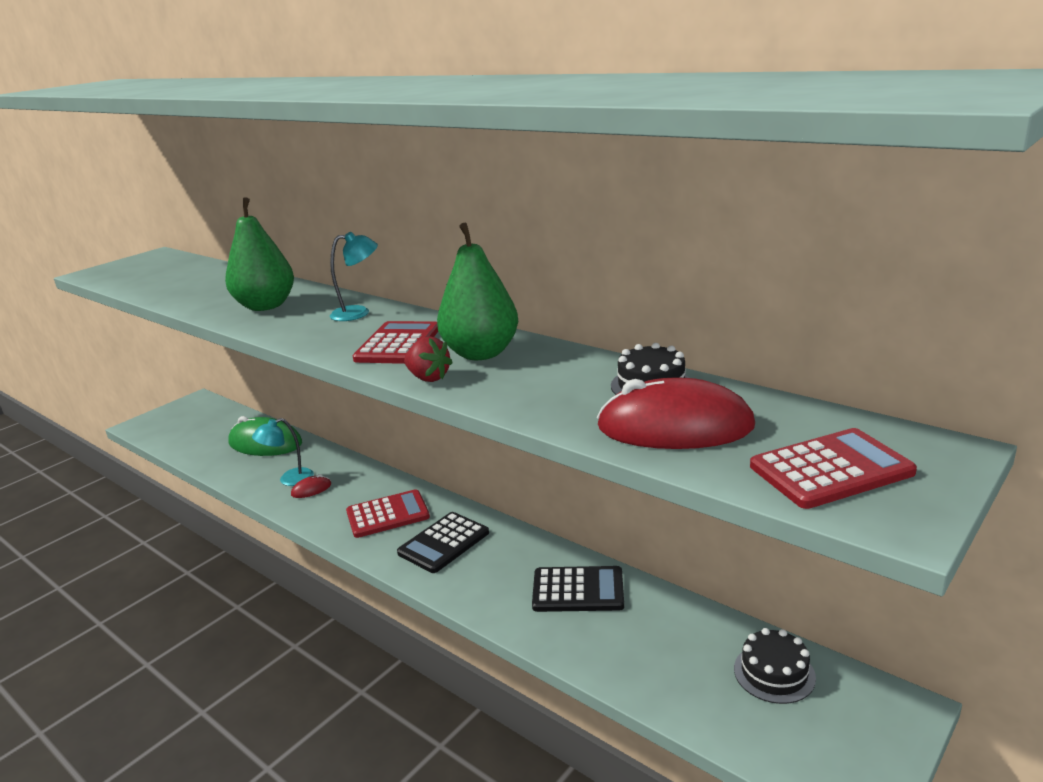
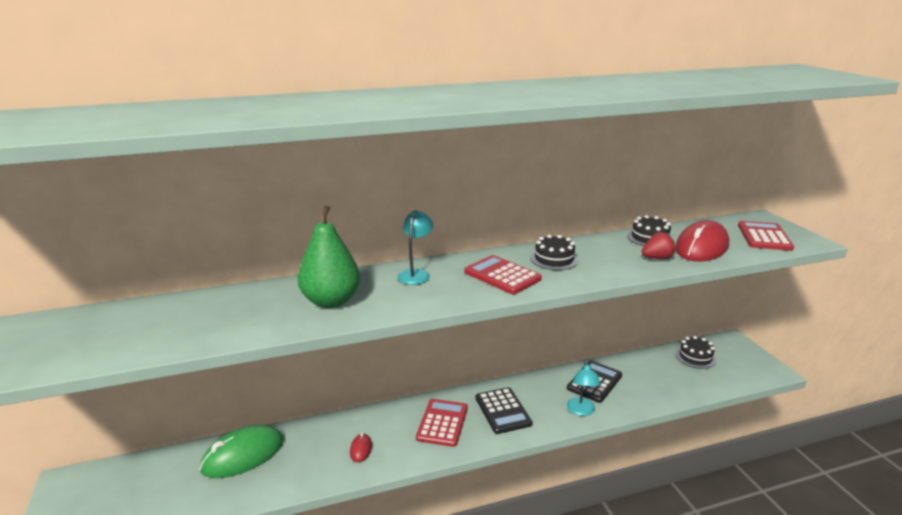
camera: 60 degrees left, 0 degrees up
(289, 479) = (328, 457): turquoise lamp -> turquoise lamp (581, 411)
(428, 378) = (573, 280): red strawberry -> red strawberry (657, 258)
(481, 353) = (554, 259): green pear -> black cake

